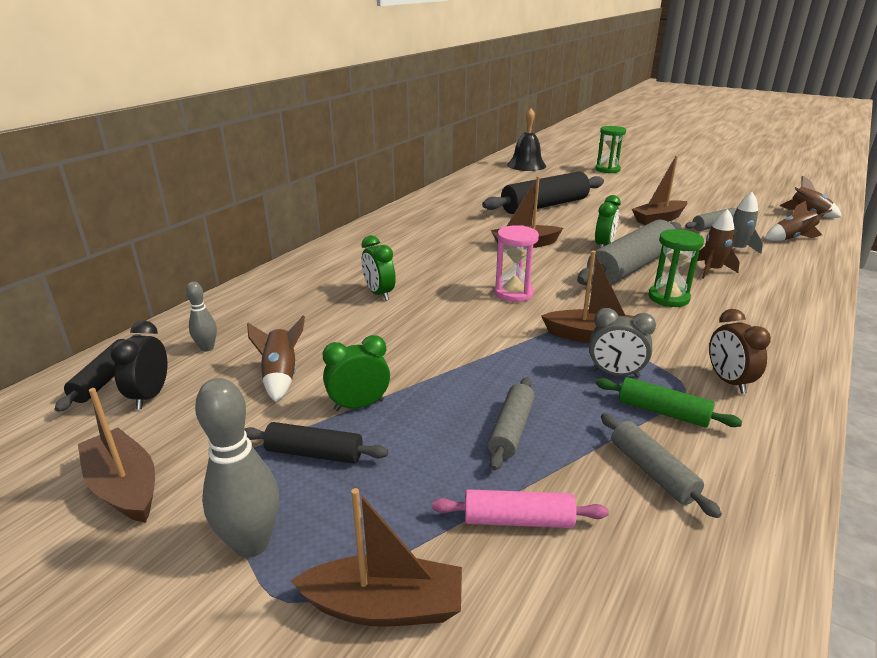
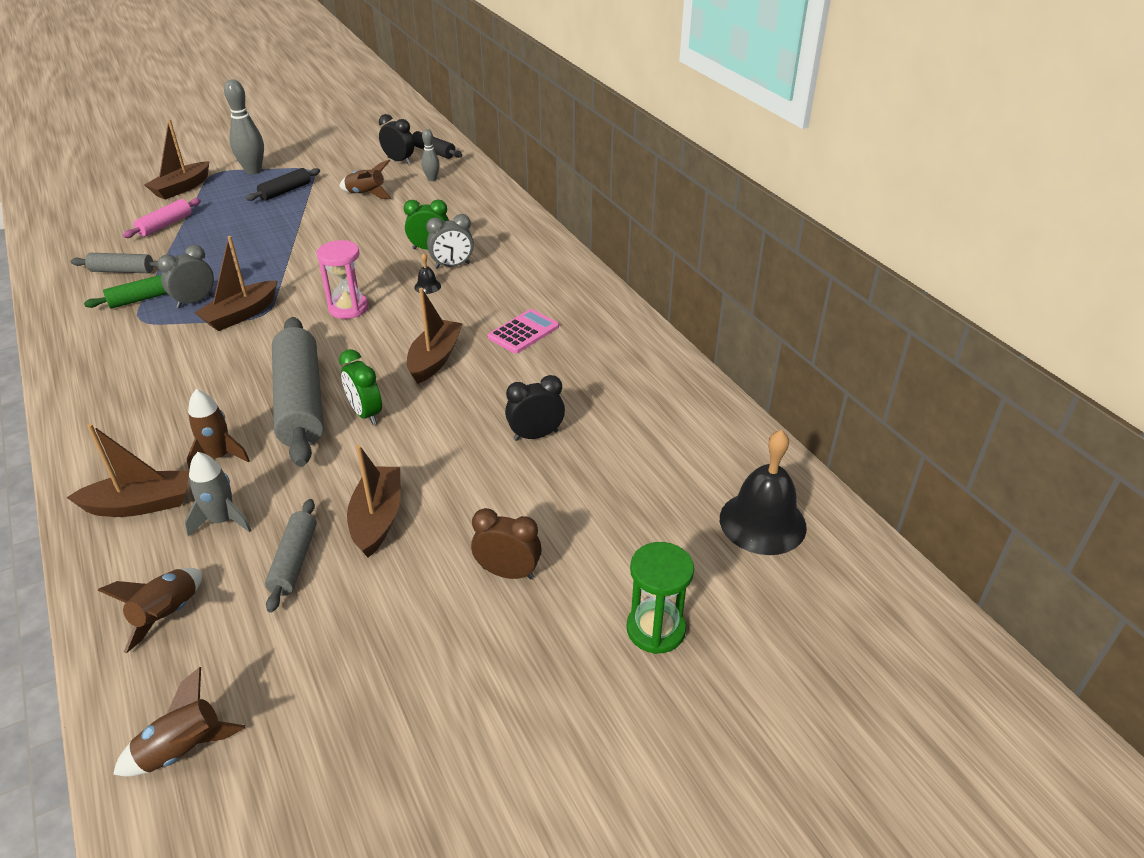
camera: 120 degrees right, 10 degrees up
(124, 486) = (330, 151): brown boat -> brown boat (140, 504)
(359, 405) = (304, 210): green clock -> none
(398, 275) = (452, 266): none -> grey clock
(442, 274) = (427, 286): none -> black bell
(458, 230) = (523, 332): none -> pink calculator
(511, 430) = (214, 245): grey rolling pin -> none
(544, 206) = (535, 435): black rolling pin -> black clock
(668, 298) = (225, 387): green hourglass -> none
(728, 381) = (115, 342): brown clock -> brown clock (508, 573)

